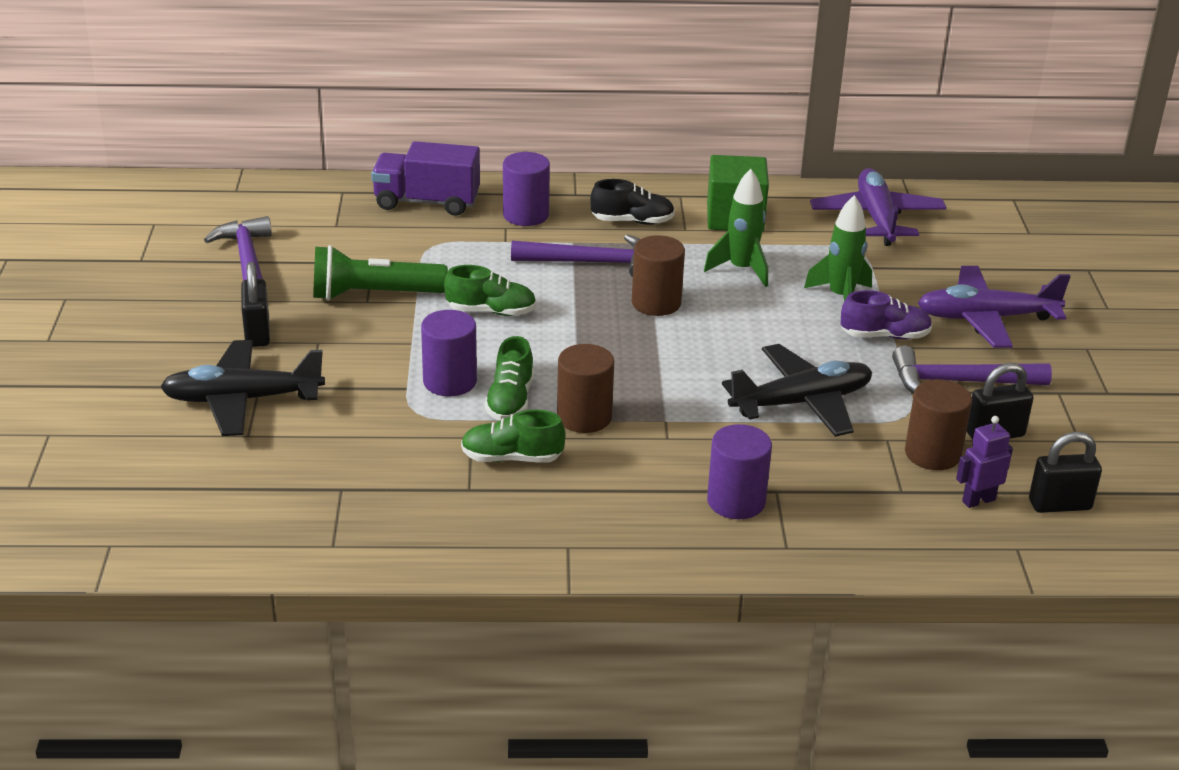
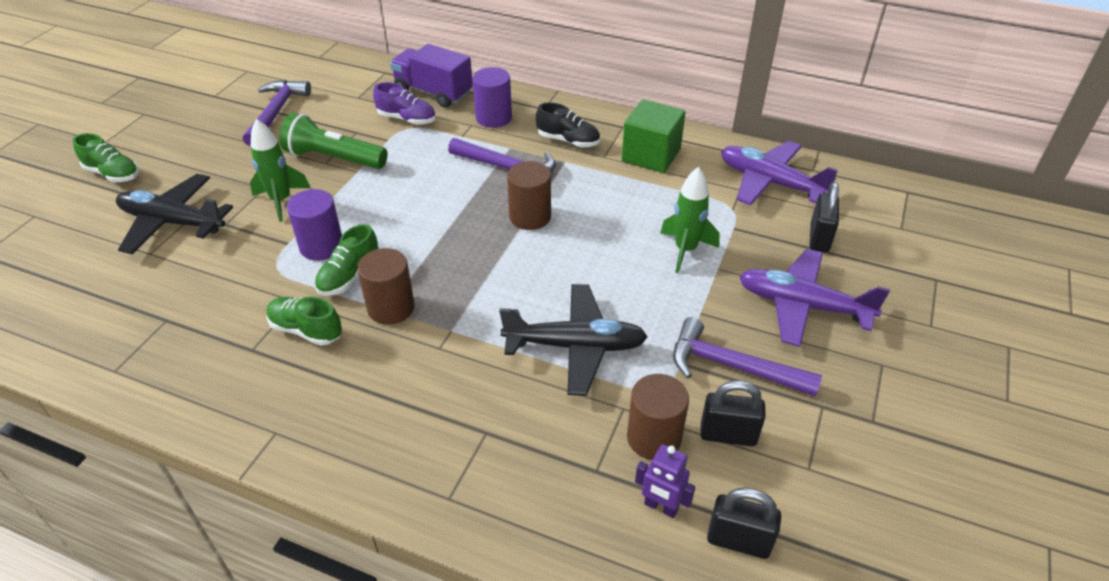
camera: 25 degrees right, 10 degrees up
(257, 333) = (231, 170): black padlock -> black padlock (819, 238)
(491, 311) = (402, 193): green shoe -> green shoe (113, 174)
(736, 501) = (443, 432): purple cylinder -> none
(741, 269) = (621, 203): green rocket -> green rocket (281, 201)
(876, 218) = (770, 182): purple plane -> purple plane turned 75 degrees counterclockwise
(885, 336) = (697, 298): purple shoe -> purple shoe (407, 119)
(978, 500) = (661, 507): purple robot -> purple robot turned 150 degrees counterclockwise

